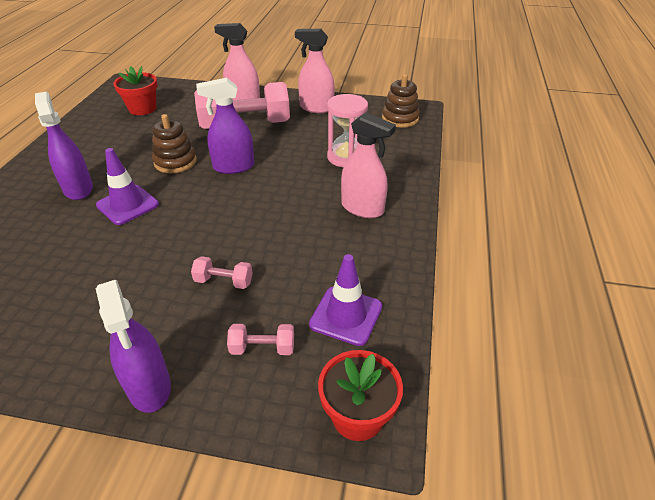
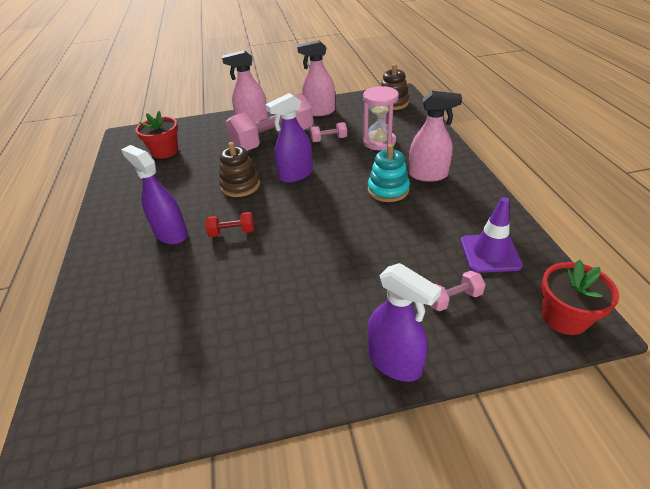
camera: 20 degrees left, 0 degrees up
(127, 205) = (232, 232): purple traffic cone -> red dumbbell
(224, 281) = (375, 262): pink dumbbell -> pink dumbbell (329, 139)
(306, 211) = (388, 190): none -> turquoise stacking toy

